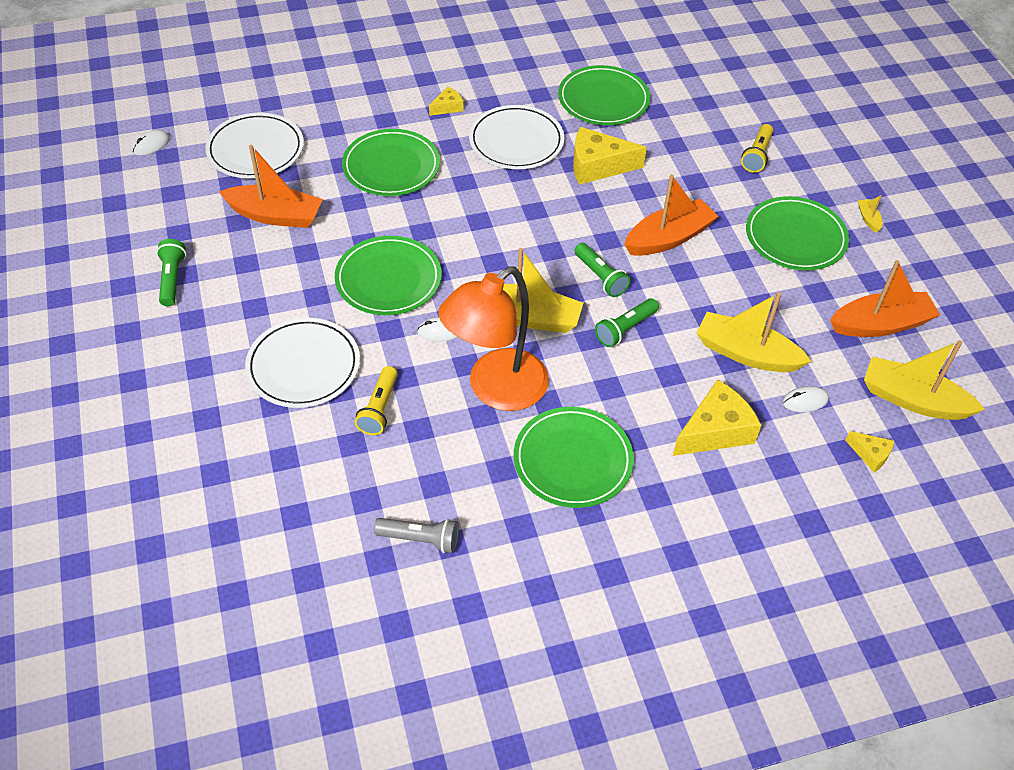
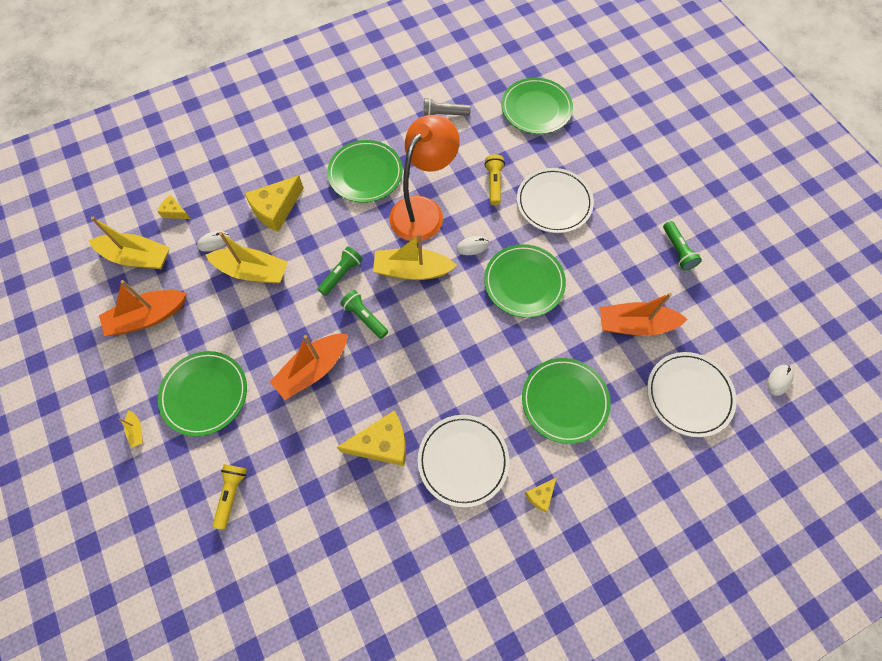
camera: 170 degrees right, 15 degrees up
(603, 99) = (388, 546): green plate -> green plate (536, 108)

